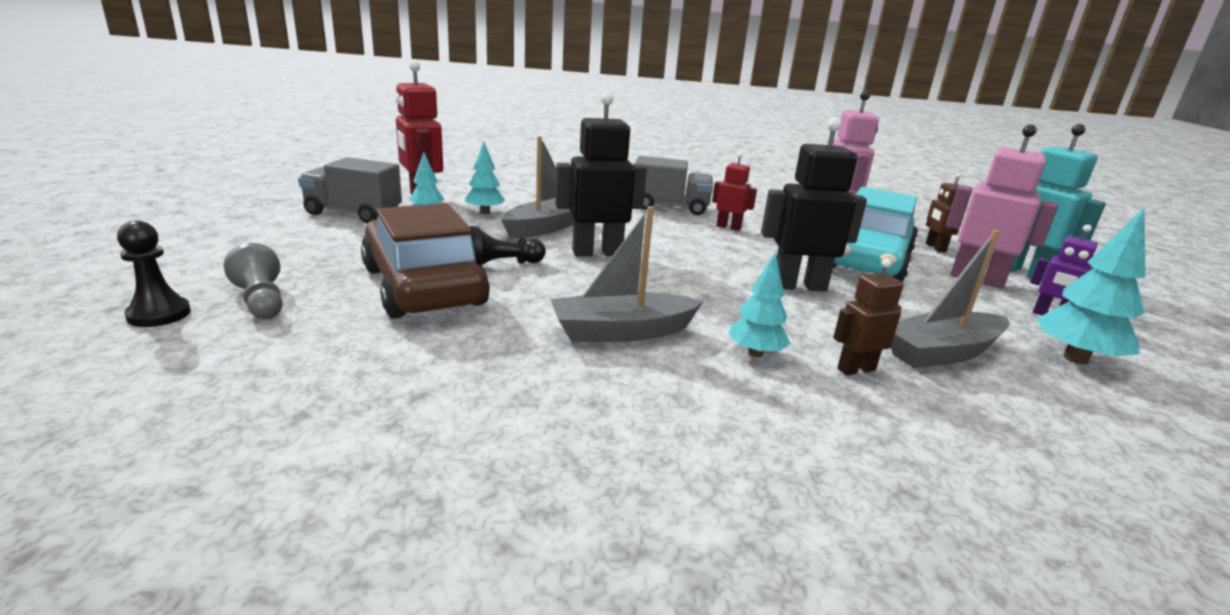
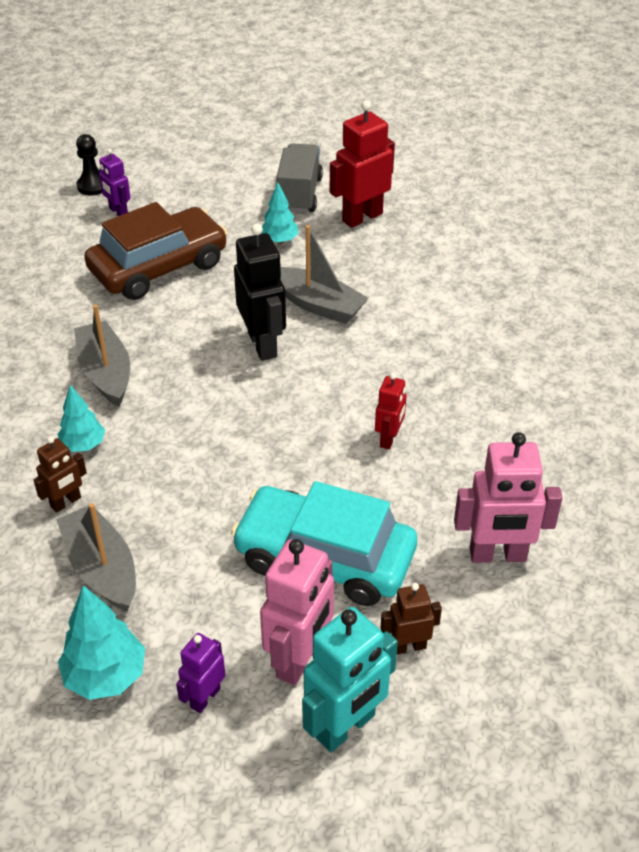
camera: 85 degrees right, 20 degrees up
(261, 301) = (118, 212): grey pawn -> purple robot
(485, 212) = (343, 260): turquoise tree -> none
(502, 265) = (213, 295): black pawn -> none
(670, 207) = (441, 388): grey truck -> none
(798, 286) = (226, 485): black robot -> none
(856, 369) = (66, 502): brown robot -> brown robot turned 75 degrees clockwise

